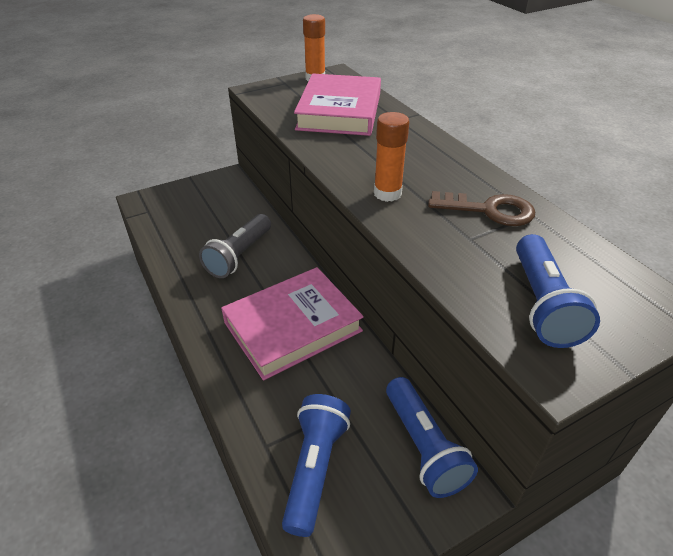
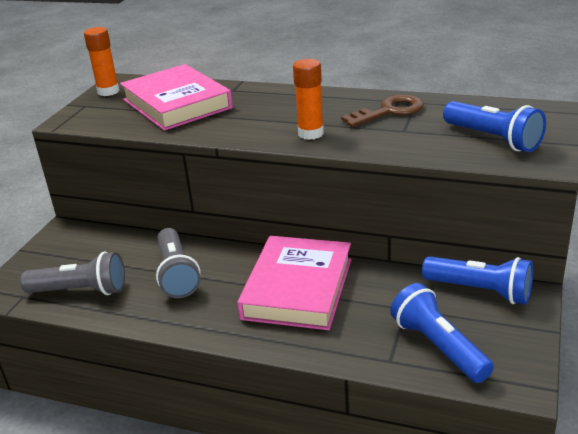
camera: 40 degrees left, 10 degrees down
(177, 229) = (80, 291): none -> grey flashlight

